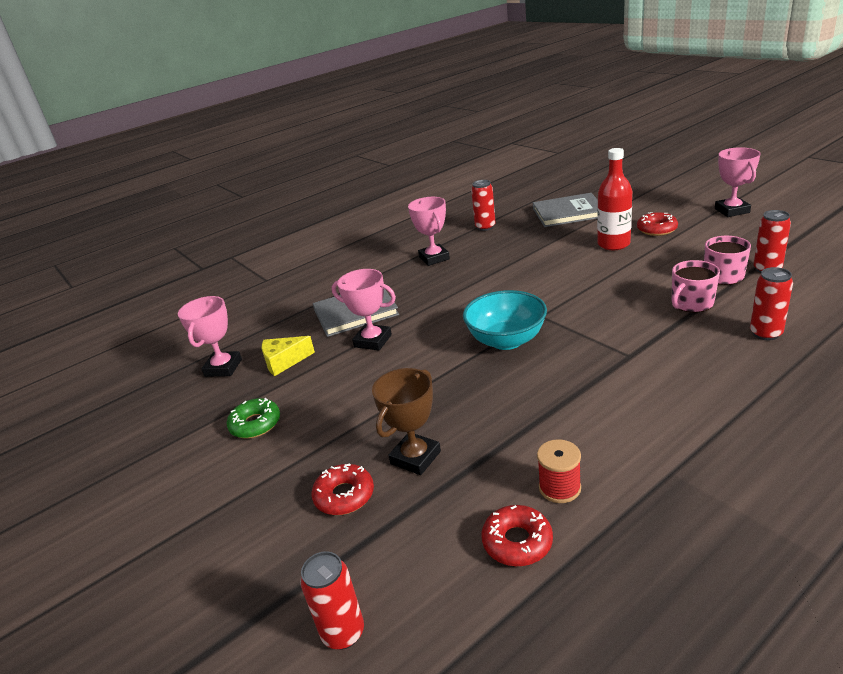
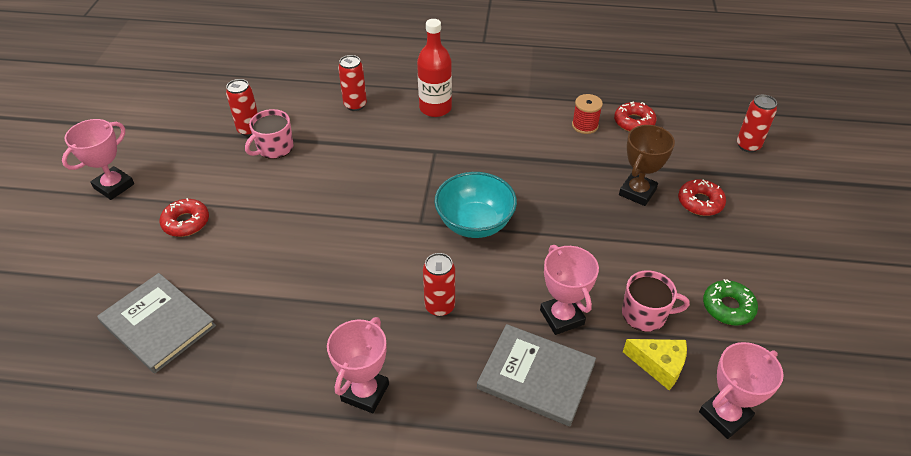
camera: 140 degrees left, 15 degrees up
(415, 457) = (637, 192): brown trophy -> brown trophy turned 45 degrees counterclockwise
(485, 227) = (241, 395): red can -> red can (439, 306)
(613, 244) = (240, 240): red bottle -> red bottle (435, 108)
(691, 303) = (335, 148): pink mug -> pink mug (645, 314)

